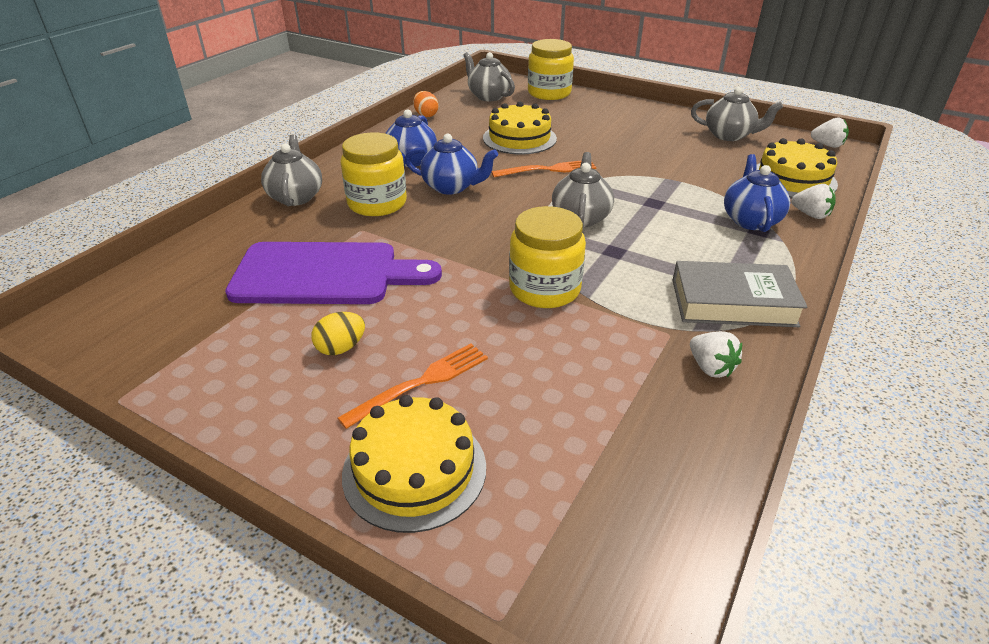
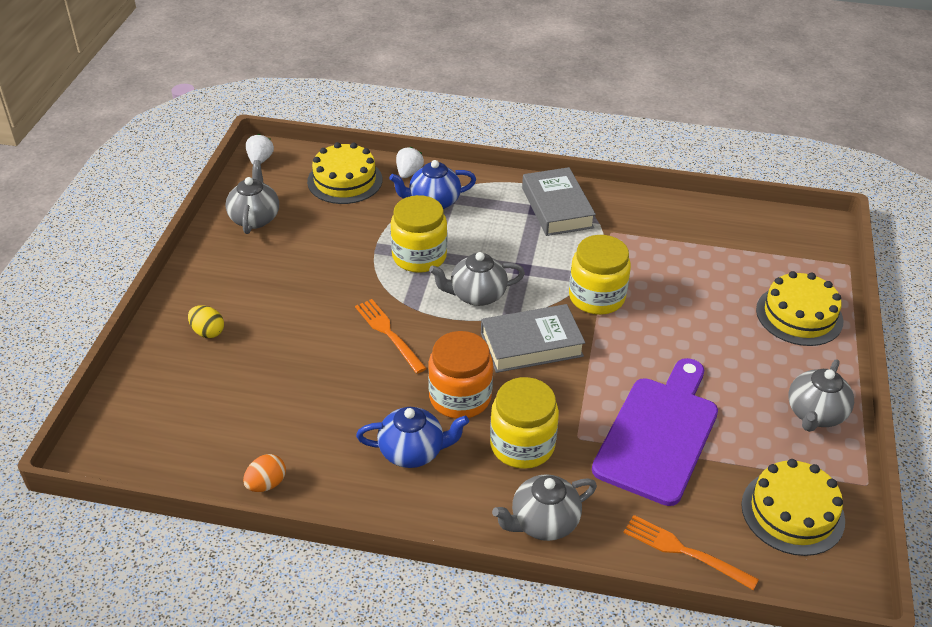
camera: 110 degrees left, 5 degrees up
(324, 274) = (659, 434): purple cutting board -> purple cutting board turned 45 degrees clockwise
(341, 348) = (734, 385): yellow egg -> yellow egg (208, 332)
(422, 382) = (734, 333): orange fork -> orange fork (683, 551)
(451, 187) = (460, 397): blue teapot -> orange jar
(488, 96) = (177, 436): grey teapot -> grey teapot (815, 414)
(493, 232) = (531, 344): none -> grey book
(519, 138) = (314, 372): yellow cake -> yellow cake (792, 512)
(549, 93) = (151, 376): yellow jar -> yellow jar (419, 256)
(710, 368) = (632, 214): white strawberry -> none

